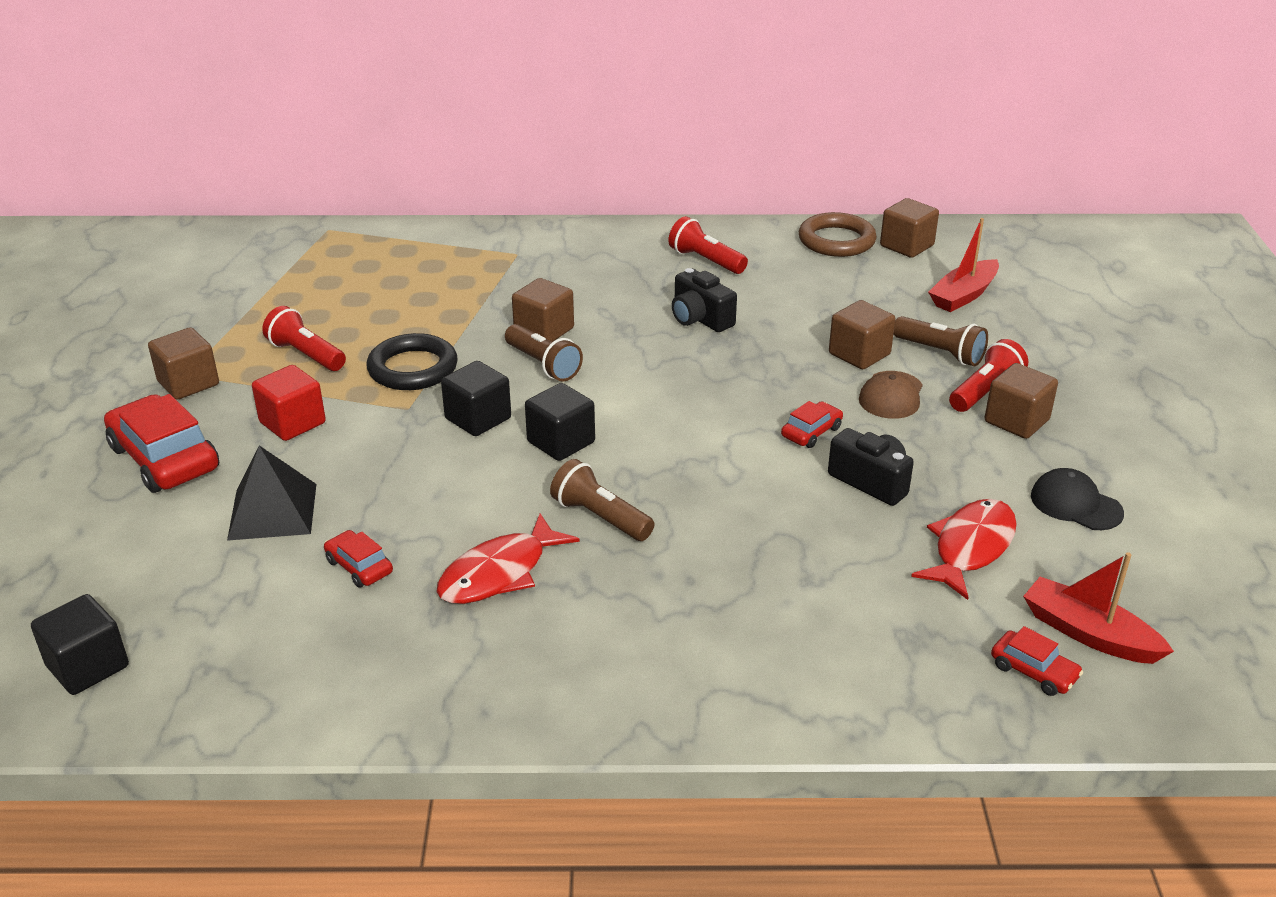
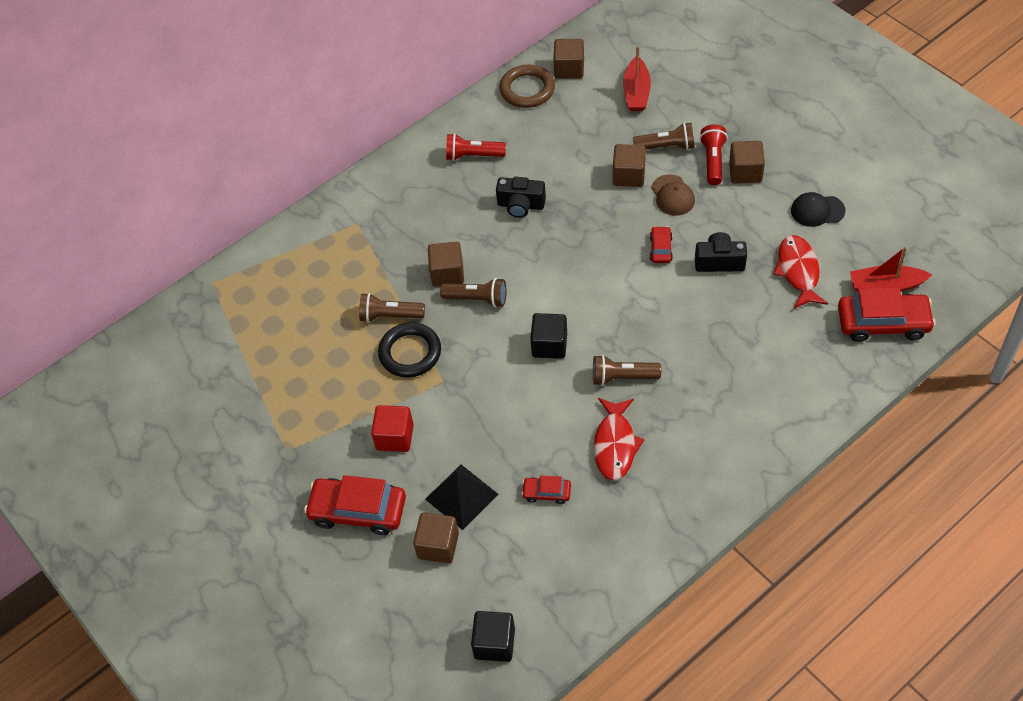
camera: 35 degrees left, 20 degrees up
(188, 383) = (297, 455): brown cube -> brown cube (438, 545)
(306, 355) = (337, 387): red flashlight -> none
(439, 331) = (390, 316): none -> brown flashlight
(478, 418) = (489, 361): black cube -> none
(1034, 671) = (883, 323): red car -> red car, size x2.00

